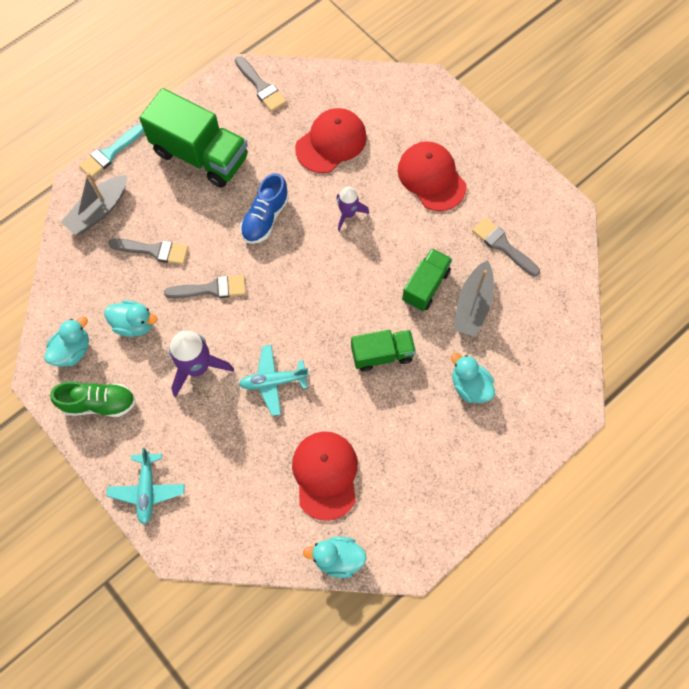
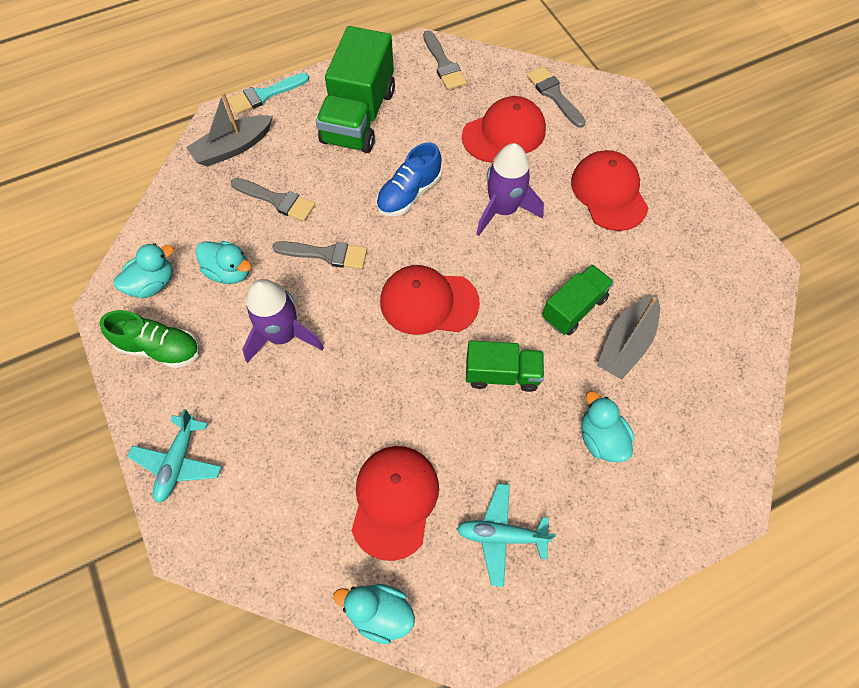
camera: 15 degrees right, 5 degrees down
(201, 155) = (359, 116): green truck -> green truck turned 60 degrees clockwise
(273, 381) = (365, 373): turquoise plane -> turquoise plane (501, 535)
(308, 309) = (428, 302): none -> red cap
(348, 214) = (503, 210): purple rocket -> purple rocket, size x1.63
(503, 245) = (677, 284): grey brush -> grey brush (554, 95)

